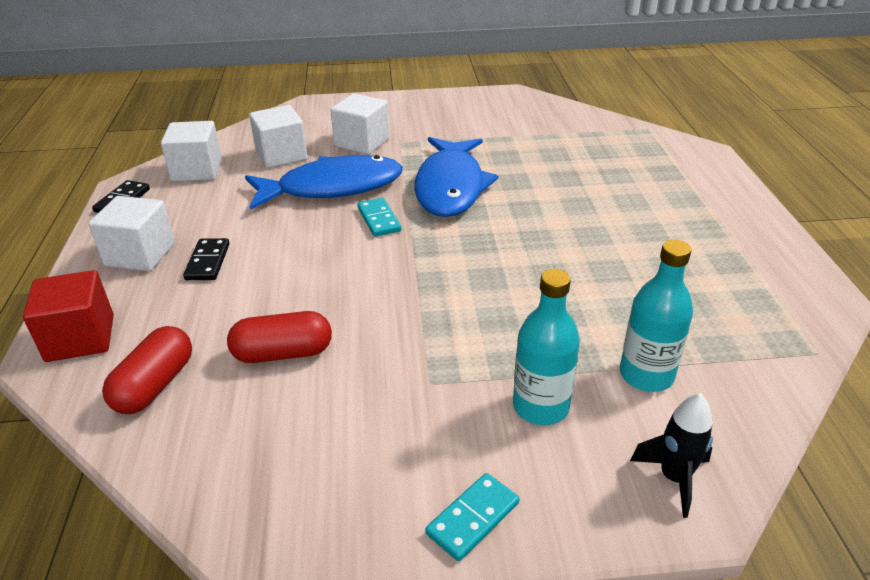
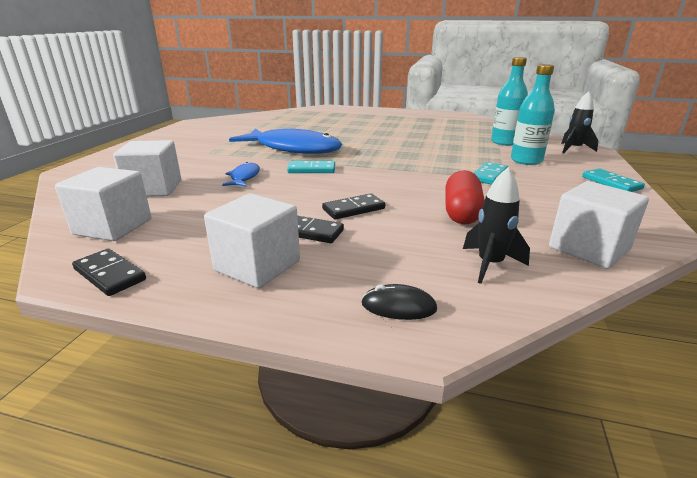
camera: 70 degrees left, 10 degrees down
(80, 338) = (398, 306): red cube -> black mouse
(155, 385) = (490, 264): red capsule -> black rocket
(269, 275) = (353, 209): none -> black domino
(332, 187) = (244, 177): blue fish -> blue fish, size x0.44
(362, 143) = (186, 162): white cube -> white cube (588, 249)
(434, 367) = (489, 175): none -> turquoise domino

